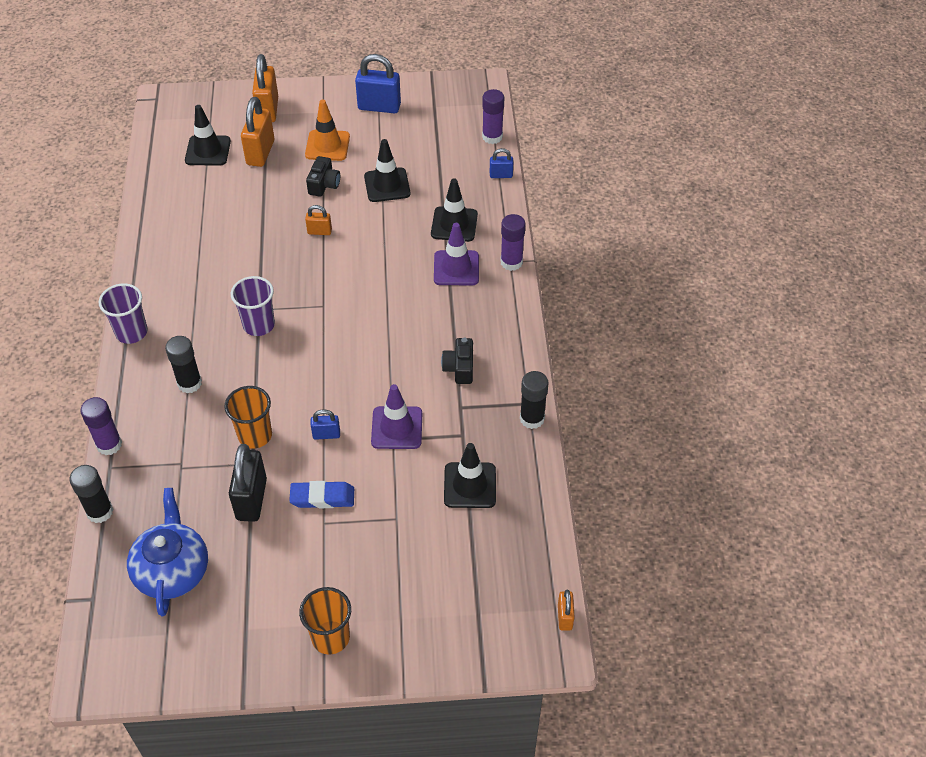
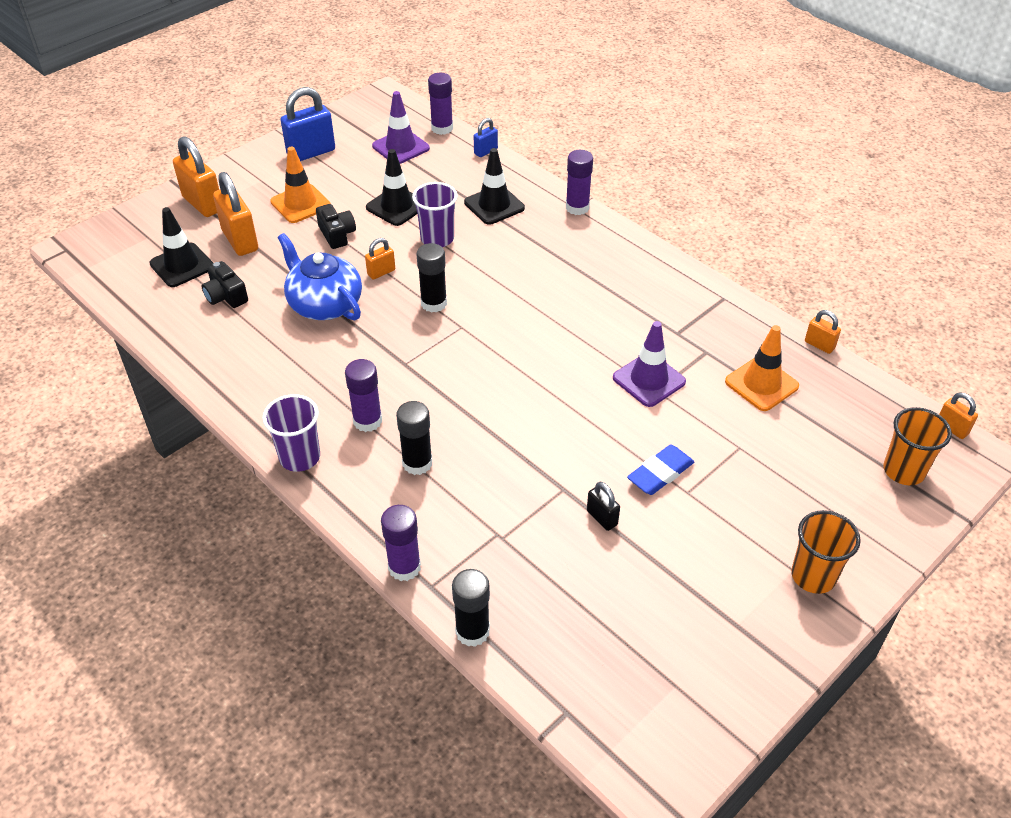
camera: 40 degrees left, 5 degrees down
(172, 570) = (609, 628): blue teapot -> blue teapot (324, 304)
(194, 334) = (367, 421): none -> purple glue stick
(251, 499) = (602, 518): black padlock -> black padlock, size x0.52
(255, 435) = (536, 465): orange cup -> orange cup (903, 471)
(259, 325) = (421, 376): purple cup -> purple cup (437, 238)
(326, 434) = (598, 423): blue padlock -> none
(456, 268) = (538, 235): purple traffic cone -> purple traffic cone (400, 147)
(459, 368) = (639, 305): black camera -> black camera (226, 296)
(470, 485) = (761, 384): black traffic cone -> orange traffic cone
(532, 419) = (741, 307): black glue stick -> black glue stick (434, 303)
(551, 486) = (819, 345): none -> orange padlock

